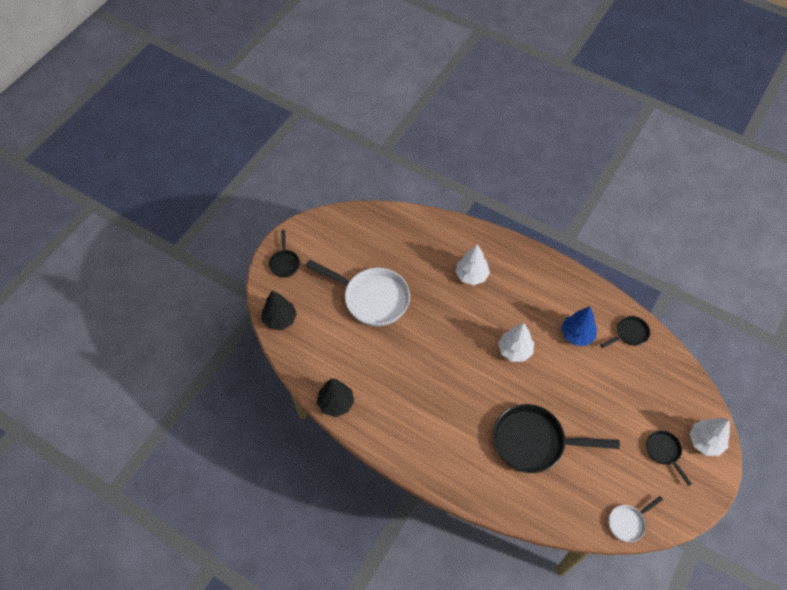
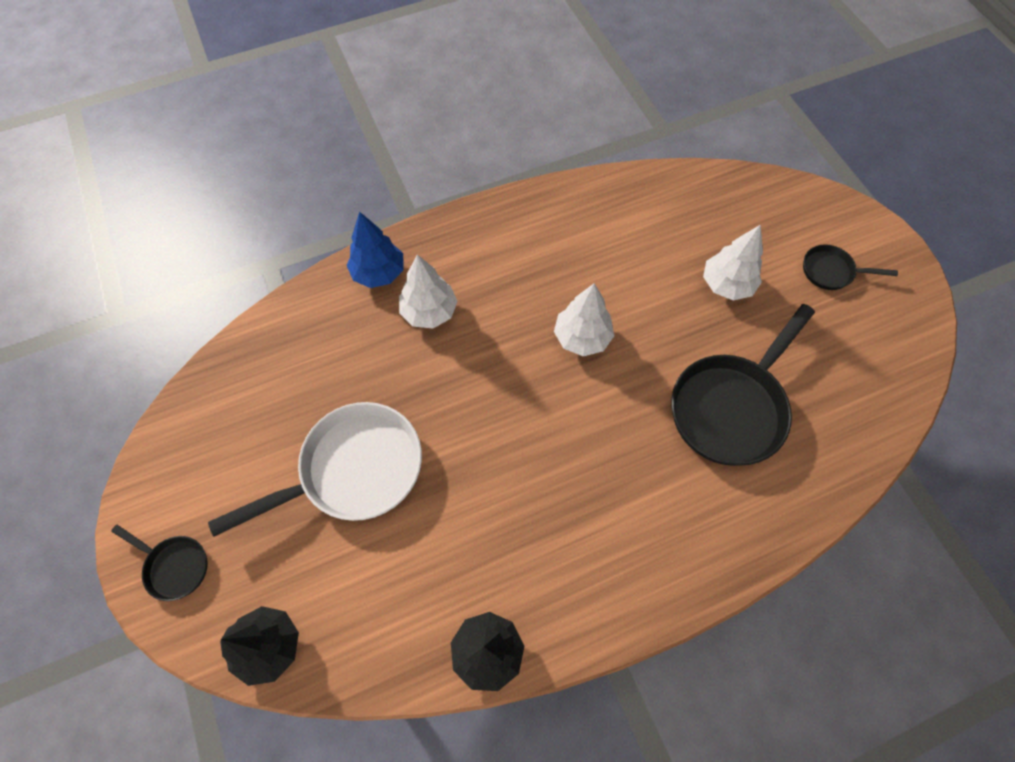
camera: 55 degrees left, 5 degrees up
(577, 335) = (612, 252): blue tree -> blue tree (379, 273)
(628, 522) = (904, 375): white pan -> none
(629, 334) = (652, 198): black pan -> none
(705, 441) = (842, 222): white tree -> white tree (726, 285)

